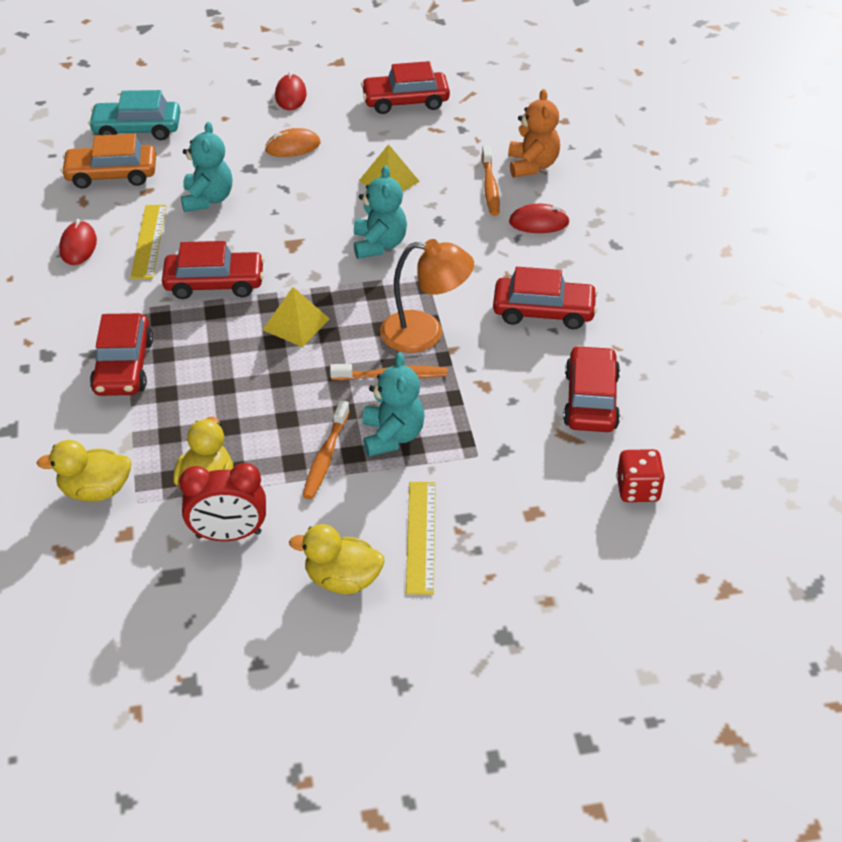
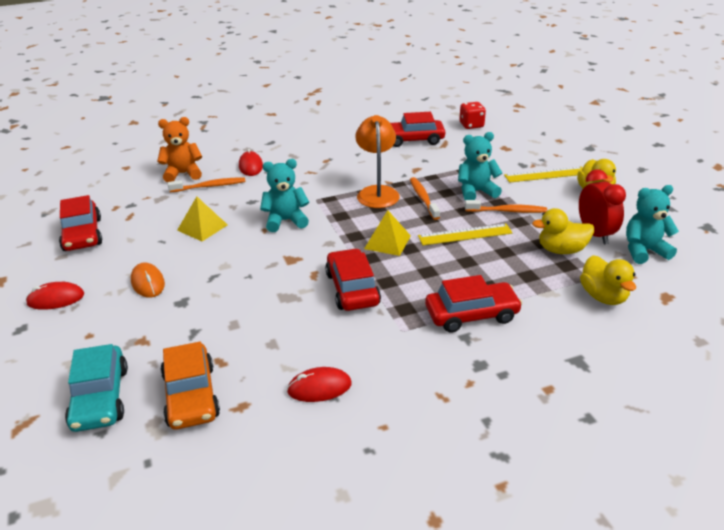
camera: 100 degrees left, 10 degrees down
(149, 241) = (302, 340): yellow ruler -> yellow ruler (465, 234)
(207, 199) = (233, 317): turquoise teddy bear -> turquoise teddy bear (644, 251)
(543, 311) = (342, 158): red car -> none

